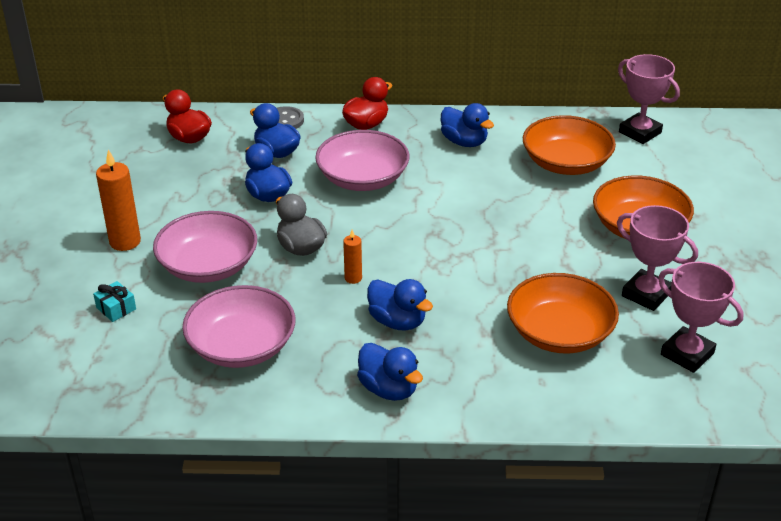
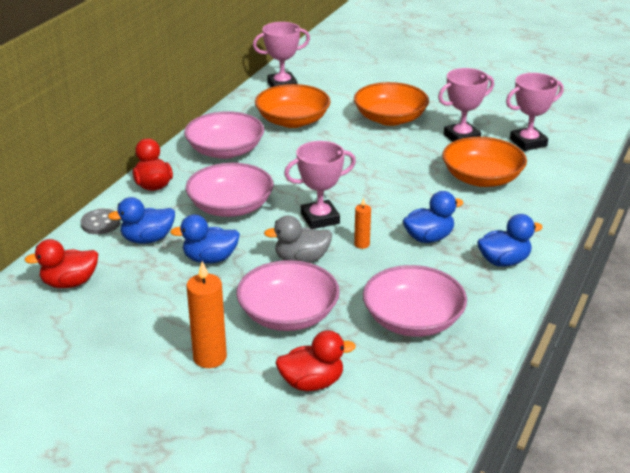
camera: 65 degrees left, 5 degrees down
(116, 308) = (312, 383): turquoise gift -> red duck
(381, 238) = (320, 218): none -> pink trophy
(464, 142) = (225, 151): blue duck -> pink bowl

